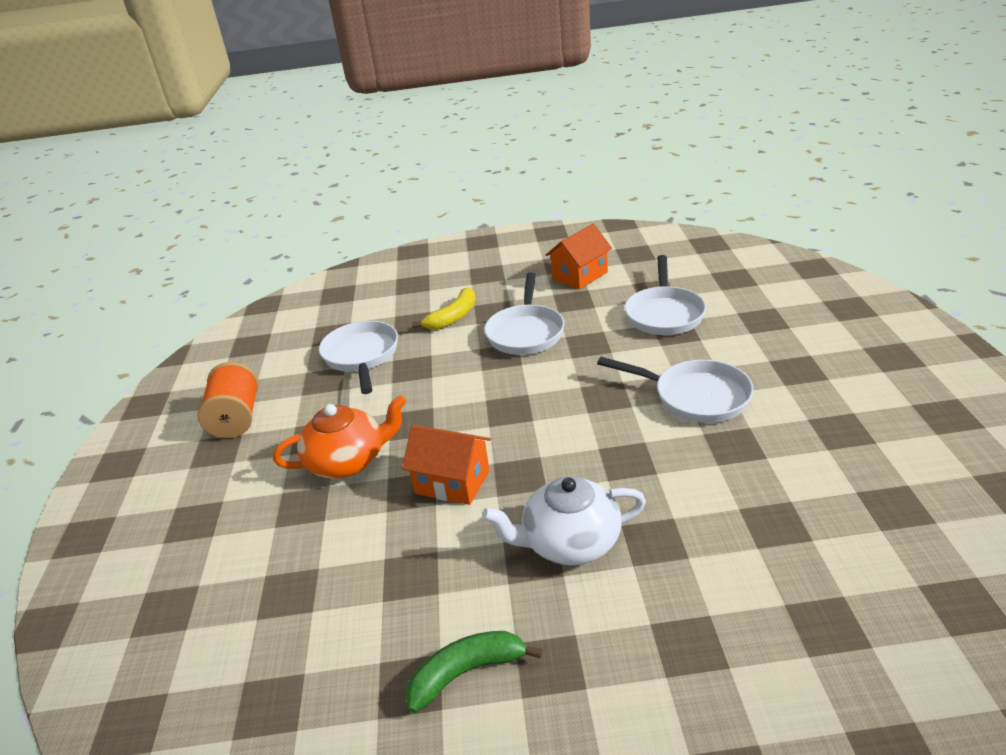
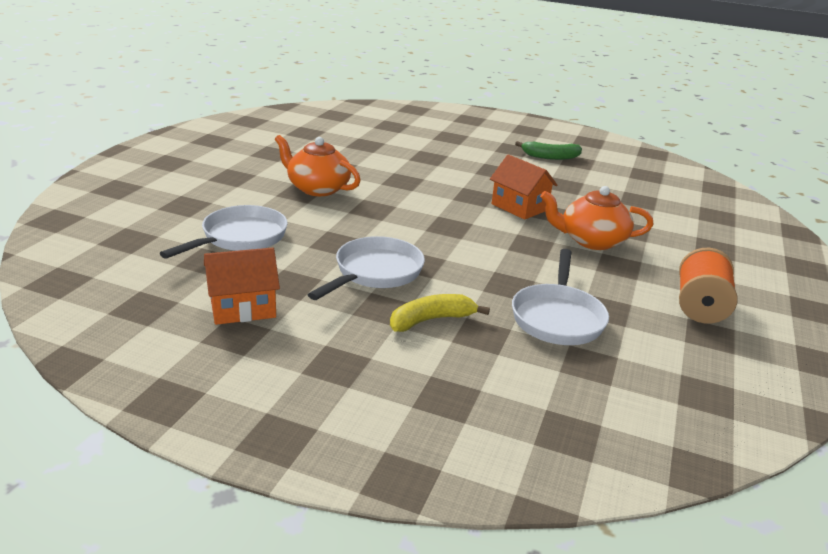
camera: 160 degrees left, 5 degrees down
(569, 542) = (471, 169): white teapot -> none
(695, 397) = (317, 188): white pan -> orange teapot

